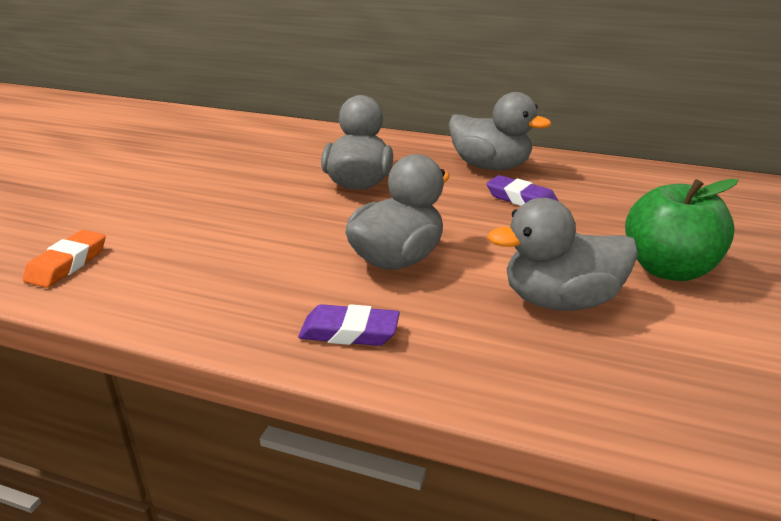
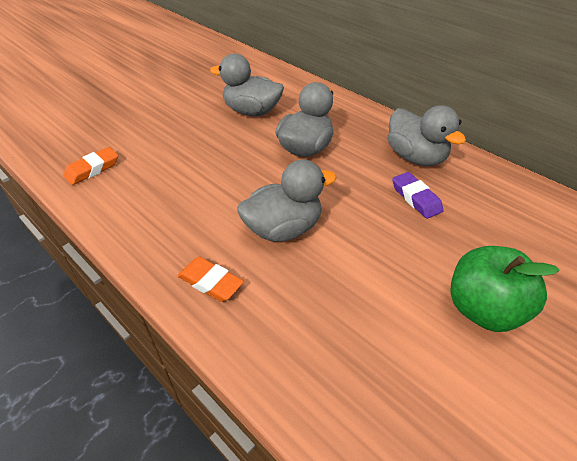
camera: 25 degrees right, 15 degrees up
(349, 332) = (210, 282): purple eraser -> orange eraser
(560, 301) = (371, 309): grey duck -> grey duck (252, 111)

